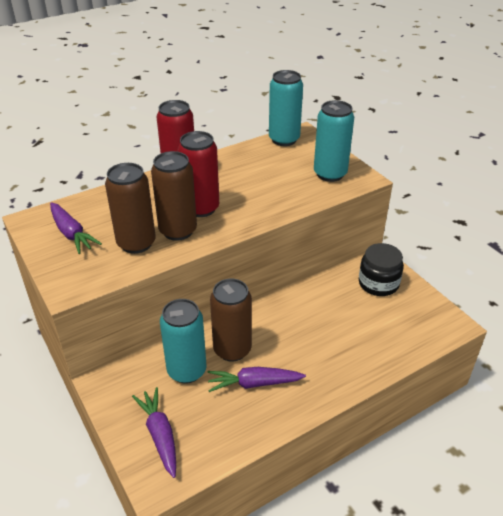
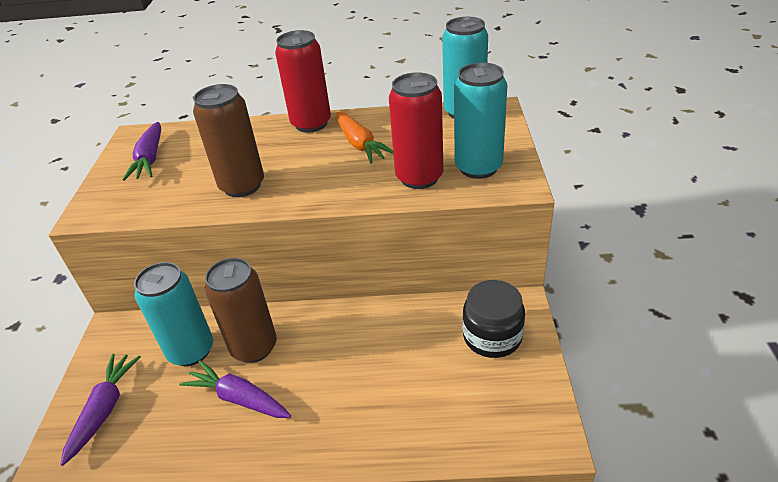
camera: 35 degrees right, 0 degrees up
(136, 243) = (191, 187): brown can -> none
(201, 208) = (291, 168): red can -> red can (419, 177)
(235, 179) = (360, 145): none -> orange carrot

